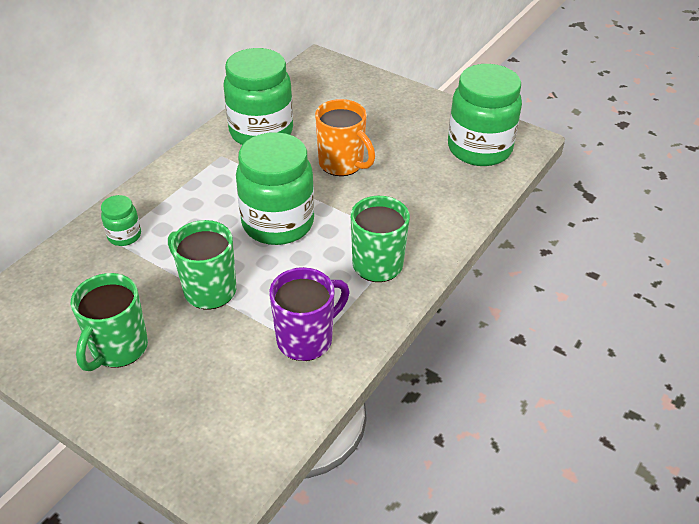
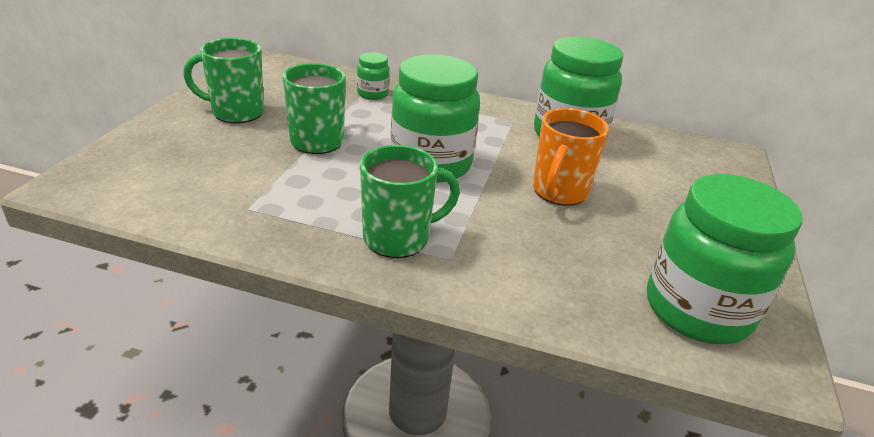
camera: 70 degrees right, 10 degrees down
(306, 339) = (262, 204): purple mug -> none

